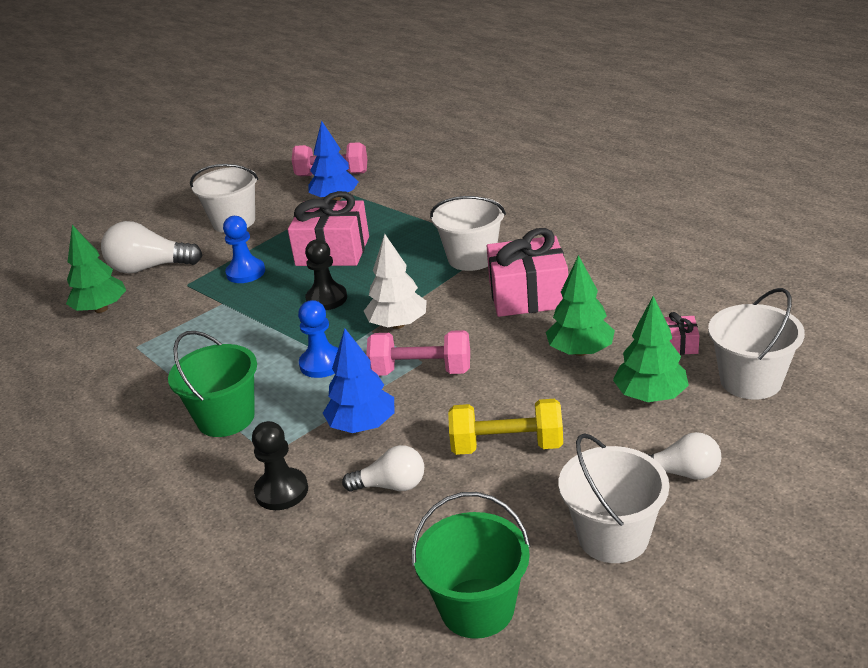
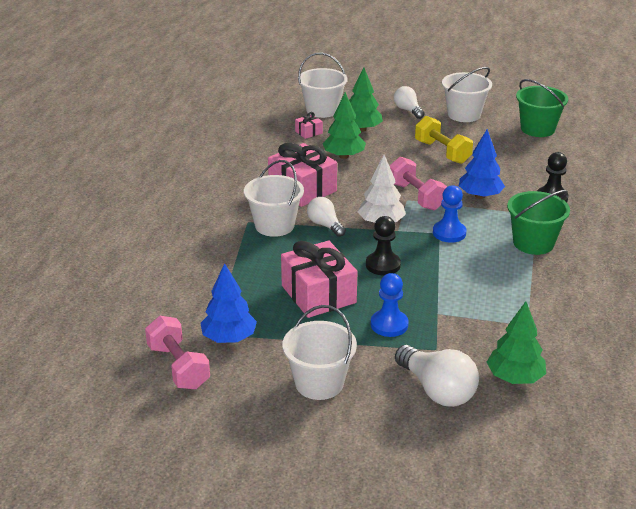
camera: 130 degrees left, 0 degrees up
(391, 485) = (506, 171): white light bulb -> white light bulb (325, 225)

